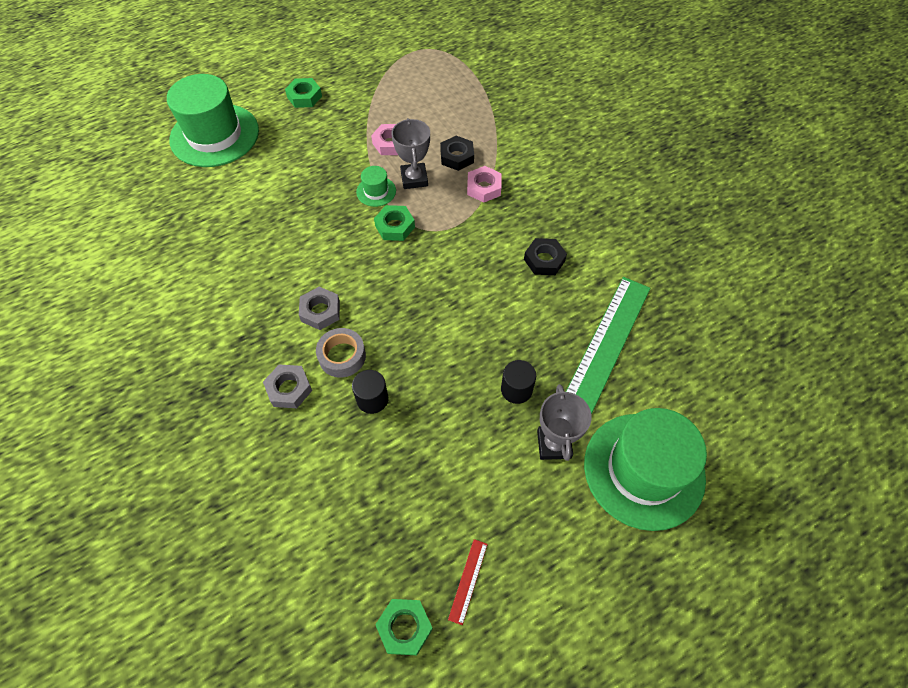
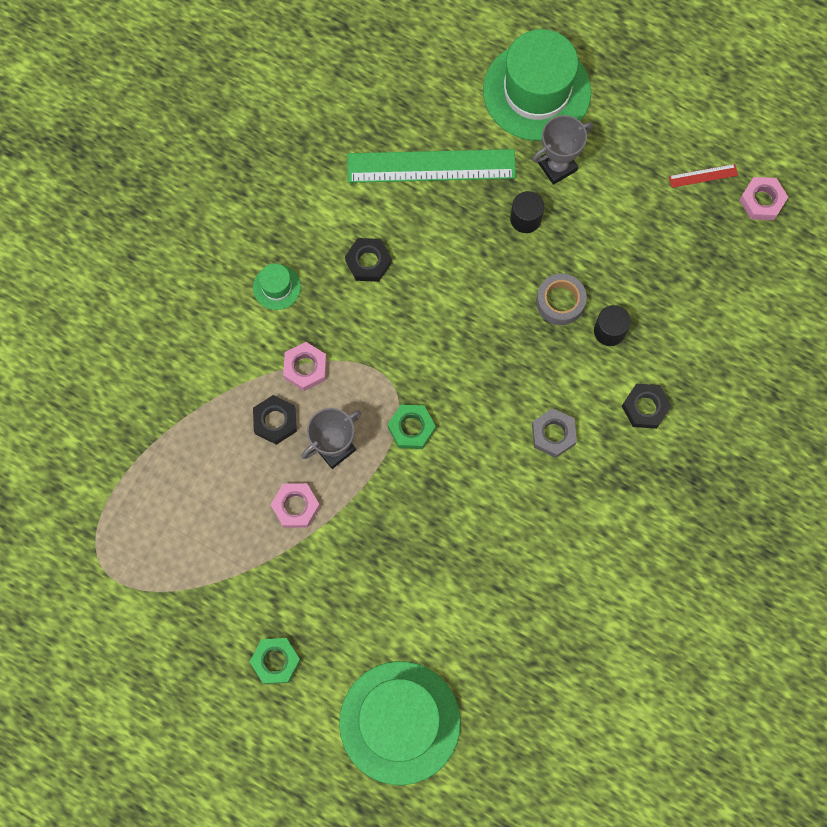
camera: 120 degrees left, 15 degrees up
(289, 389) = (645, 407): grey nut -> black nut
(342, 356) = (586, 383): grey tape -> grey tape (560, 302)
(376, 191) = (376, 477): green hat -> green hat (277, 287)
(404, 627) = (762, 201): green nut -> pink nut

